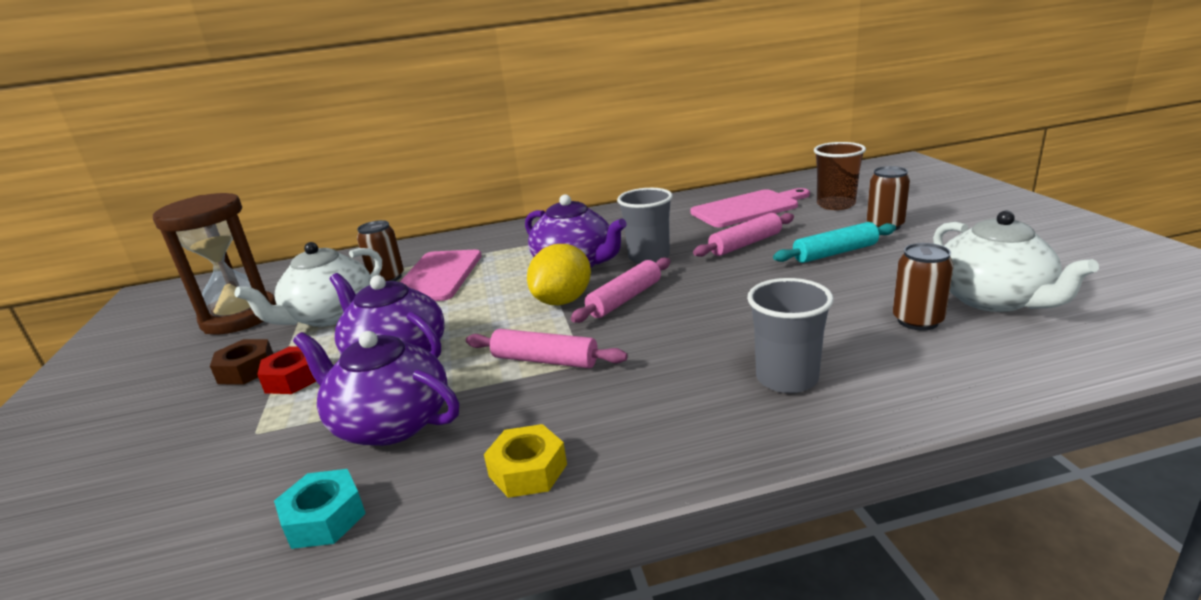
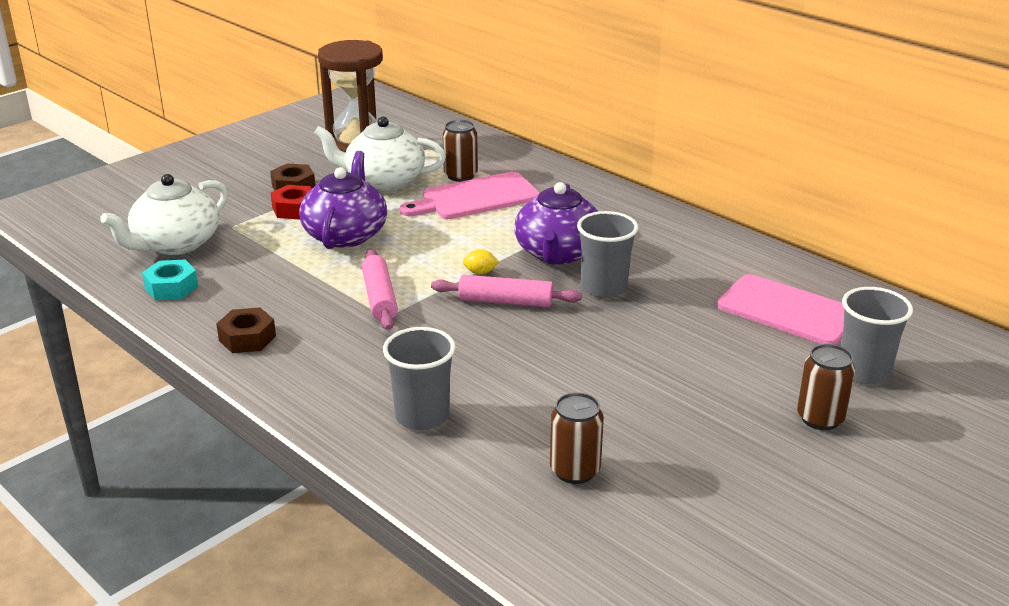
camera: 55 degrees right, 5 degrees up
(390, 422) = (267, 268): purple teapot -> none
(528, 470) = (247, 338): yellow nut -> brown nut
(563, 301) = (480, 272): yellow lemon -> yellow lemon, size x0.43
(745, 244) = (684, 335): pink rolling pin -> none
(835, 253) = (706, 396): turquoise rolling pin -> none
(836, 204) = (864, 371): brown cup -> grey cup
(993, 299) = (660, 514): white teapot -> white teapot (175, 244)

